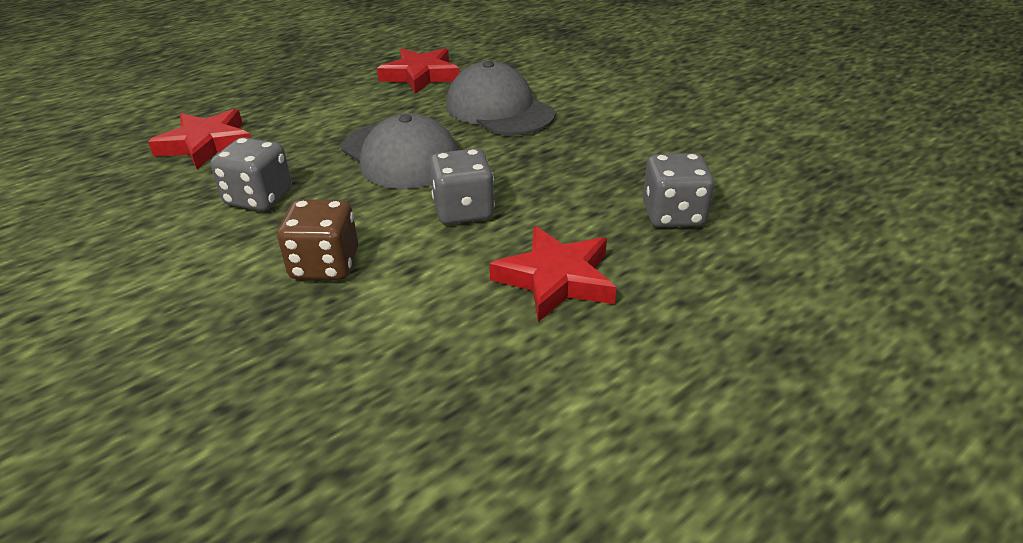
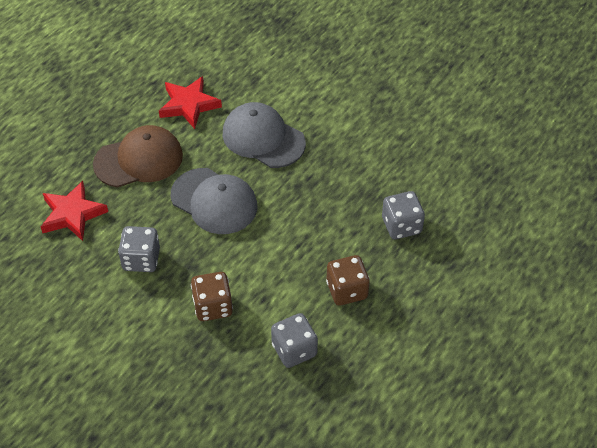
camera: 15 degrees left, 15 degrees up
(328, 109) = (139, 160): none -> brown cap
(463, 210) = (276, 246): grey dice -> grey dice (294, 350)
(556, 279) = (347, 290): red star -> brown dice

